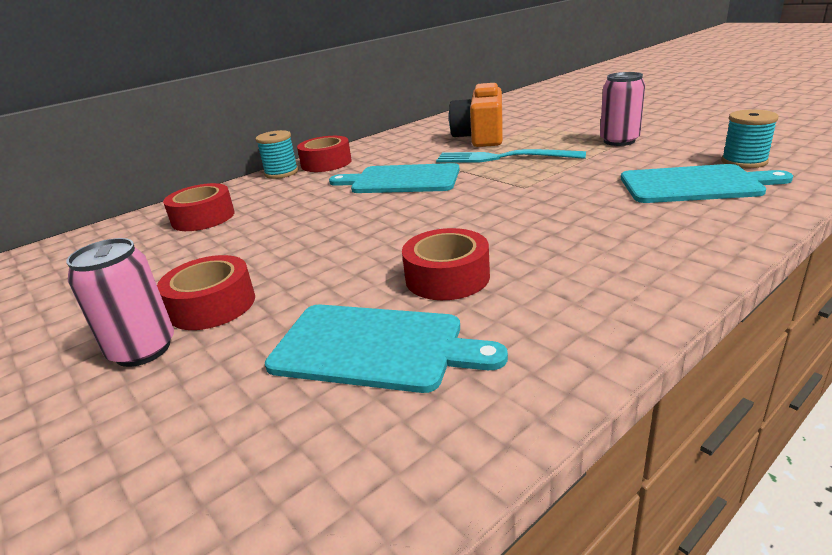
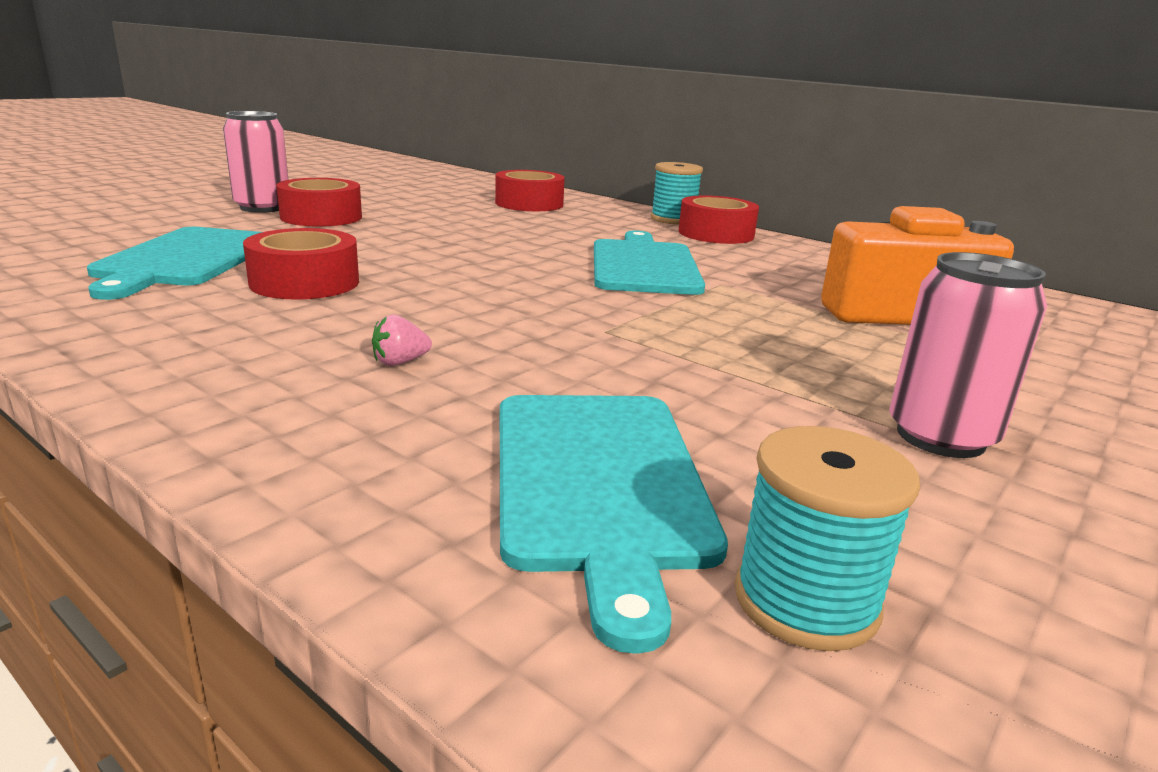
camera: 75 degrees right, 5 degrees down
(502, 158) = (765, 322): turquoise fork -> none
(594, 228) = (400, 362): none -> pink strawberry

